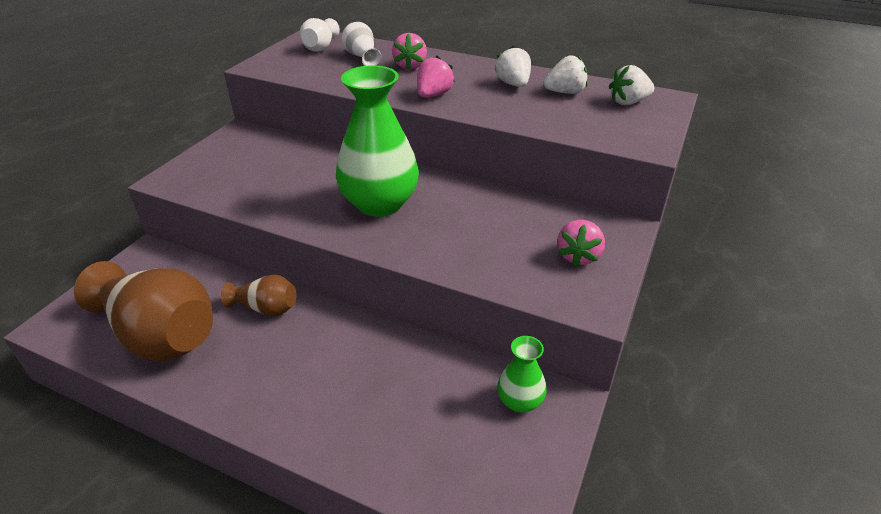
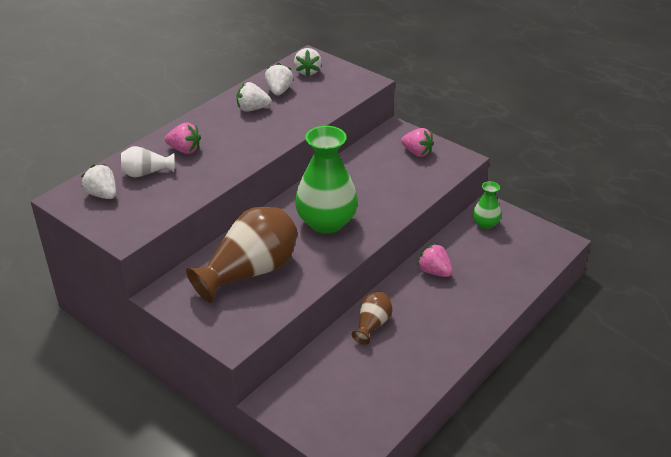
camera: 75 degrees left, 0 degrees up
(160, 335) = (383, 384): brown vase -> brown vase (250, 272)
(321, 47) = (102, 194): white vase -> white strawberry
(433, 95) = (250, 147): pink strawberry -> pink strawberry (434, 272)

